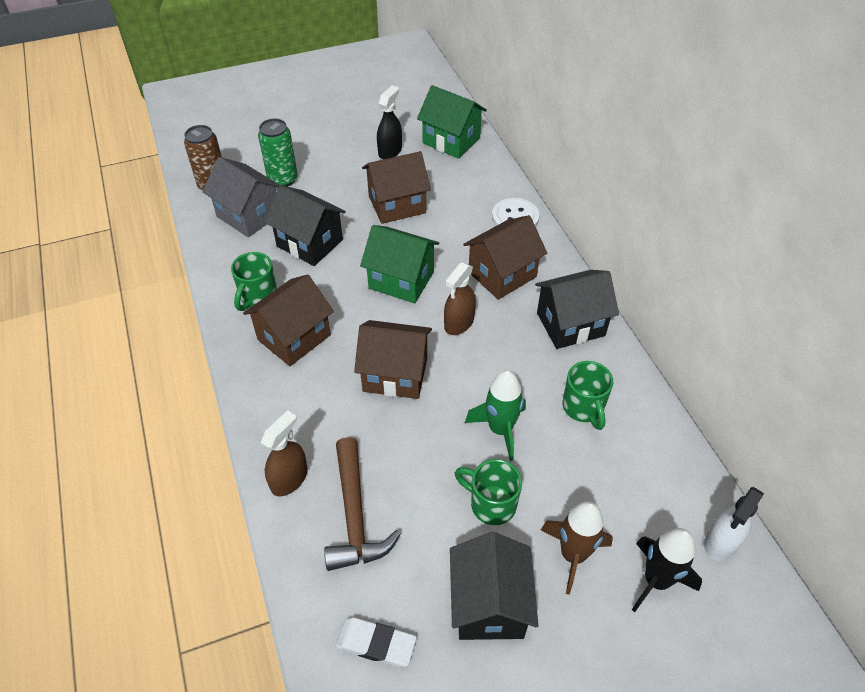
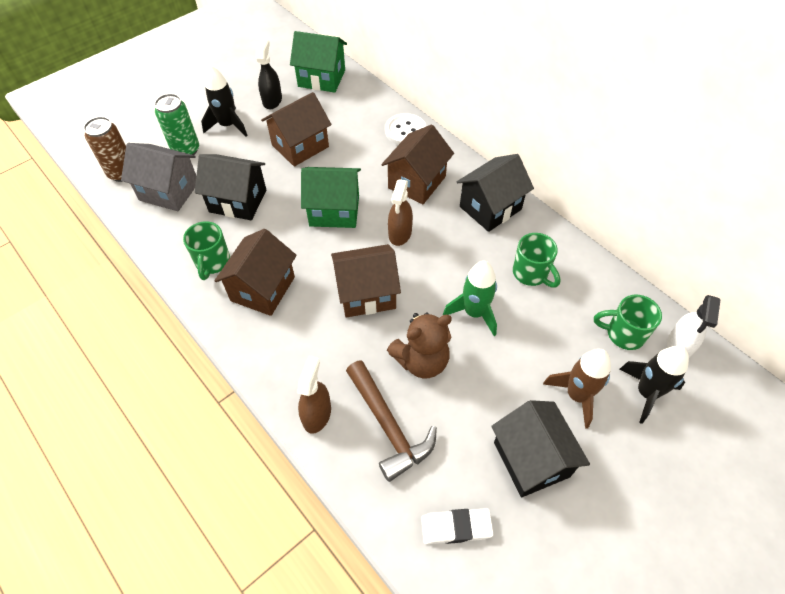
camera: 20 degrees left, 5 degrees up
(334, 165) = (228, 125): none -> black rocket
(420, 461) = (421, 361): none -> brown teddy bear
(491, 504) = (495, 377): green mug -> green mug (623, 334)

